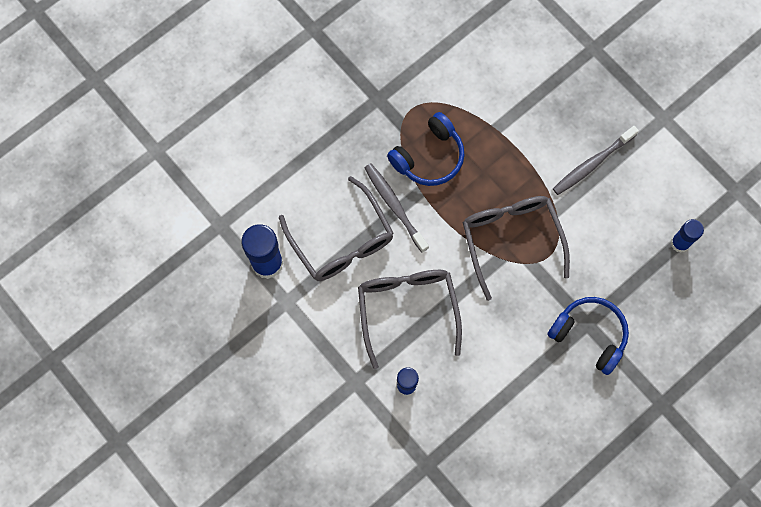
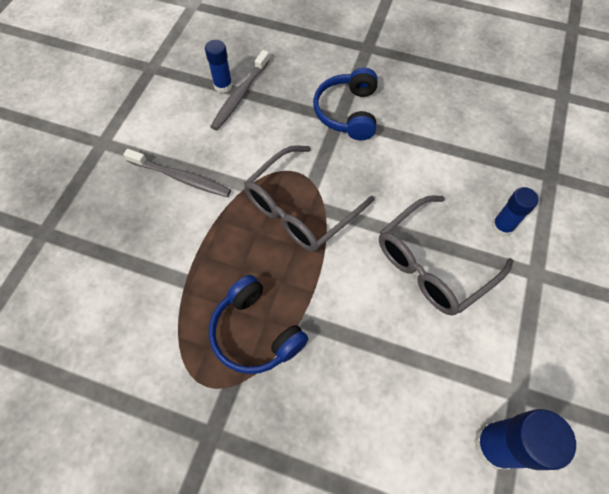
camera: 120 degrees left, 10 degrees down
(341, 241) = (410, 372): grey glasses -> none
(394, 206) = (334, 337): grey toothbrush -> grey toothbrush (240, 95)
(429, 157) = (256, 332): blue headphones -> blue headphones turned 150 degrees counterclockwise

